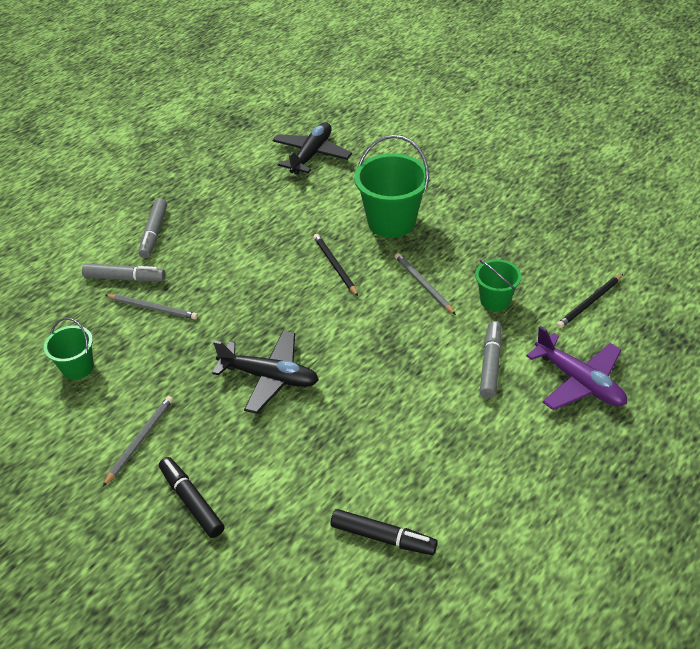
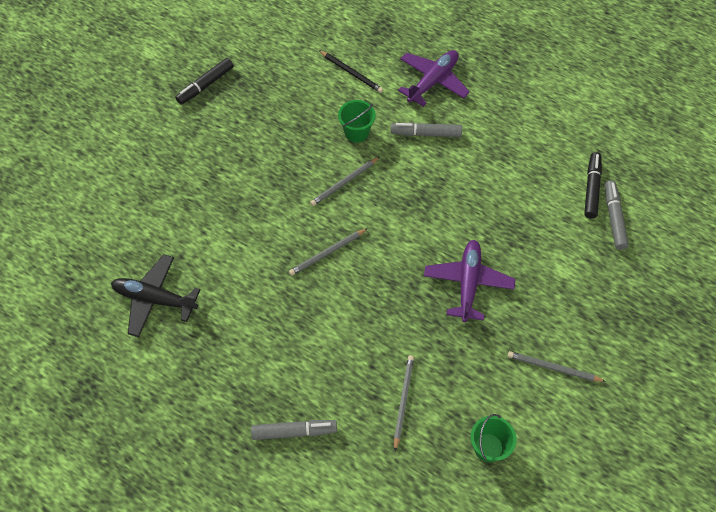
camera: 100 degrees left, 15 degrees up
(124, 278) = (365, 441): grey marker -> grey marker (614, 218)
(192, 501) = (598, 314): black marker -> black marker (206, 85)
(269, 377) = (468, 283): black plane -> purple plane
(335, 265) = (327, 253): black pencil -> grey pencil
(391, 222) = (262, 214): green bucket -> none

